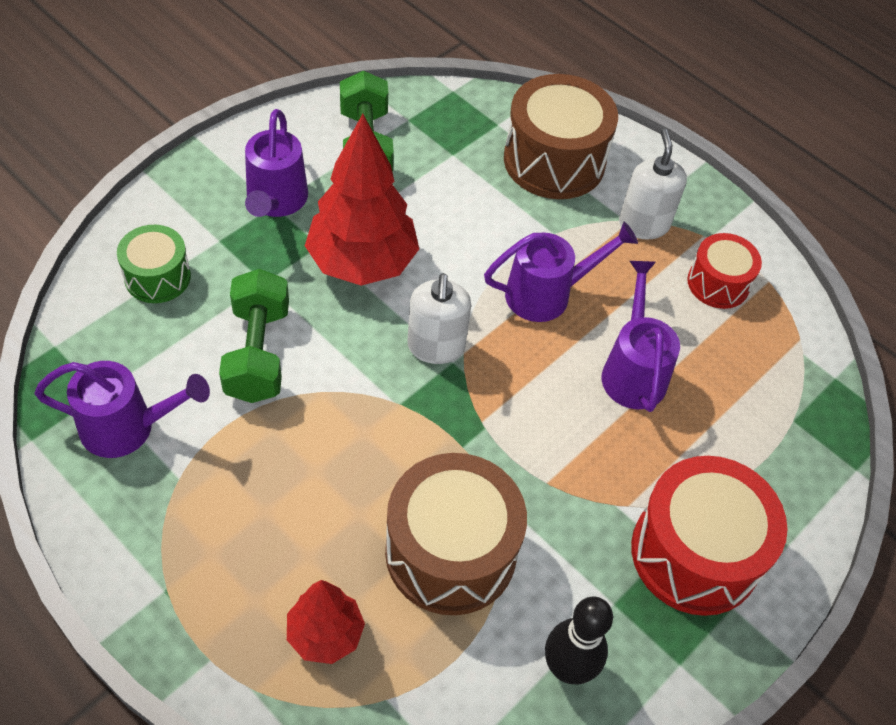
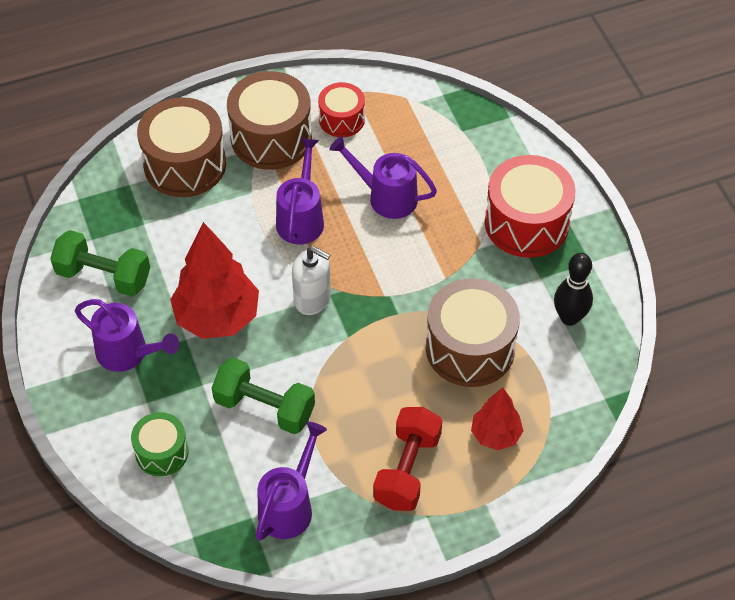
camera: 60 degrees left, 0 degrees up
(228, 541) = (407, 470): none -> red dumbbell
(643, 224) = (271, 137): white soap dispenser -> brown drum

